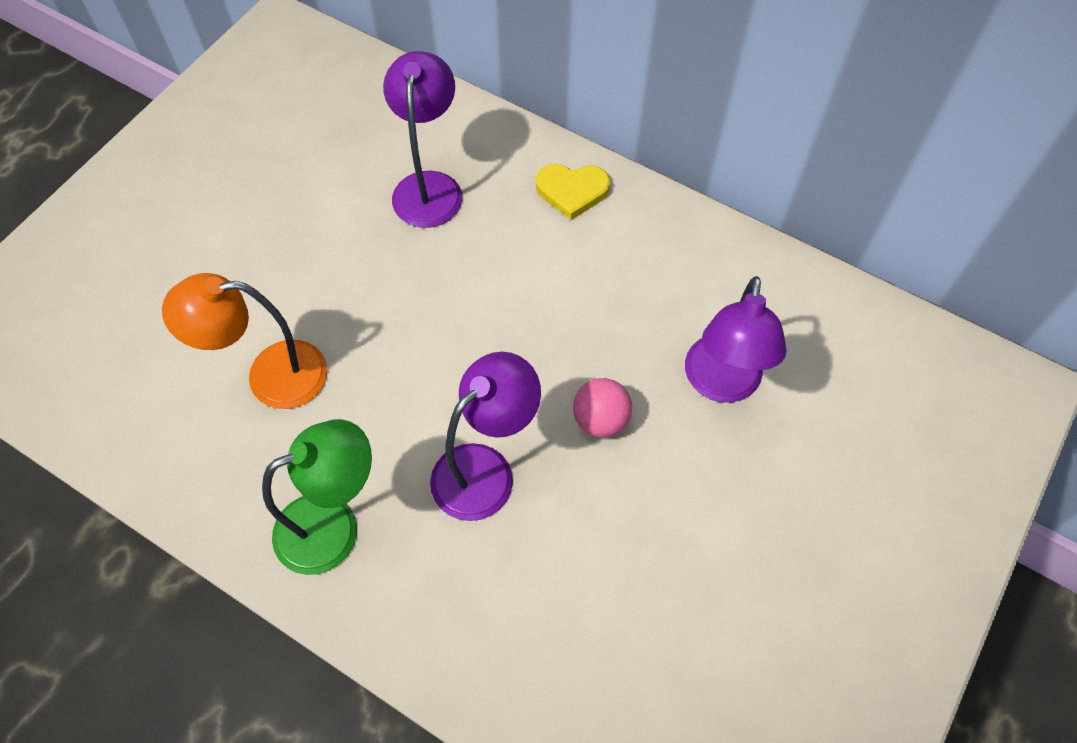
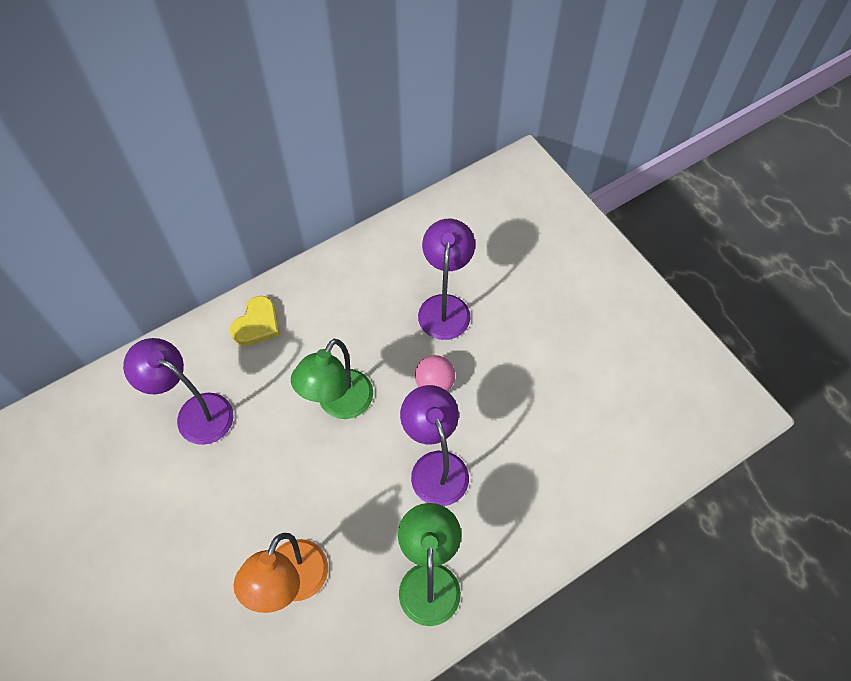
camera: 65 degrees left, 0 degrees up
(514, 324) = (339, 404): none -> green lamp
(721, 384) = (445, 306): purple lamp -> purple lamp turned 120 degrees counterclockwise

